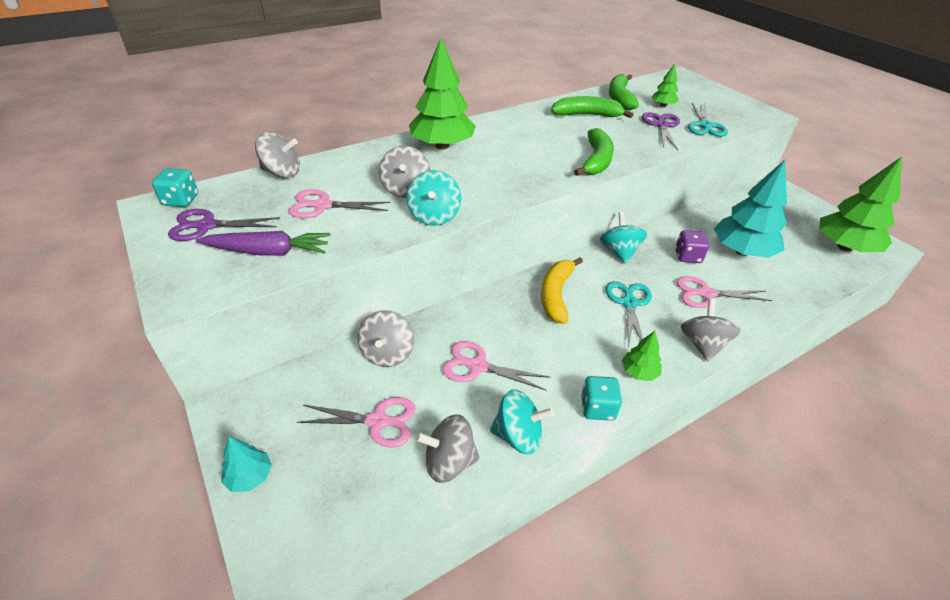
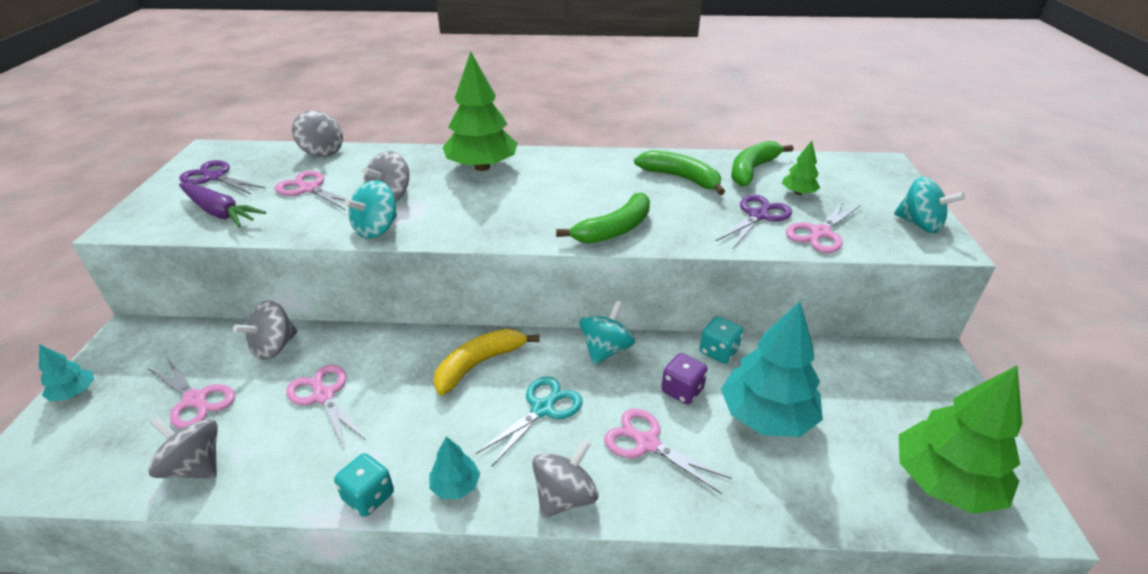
camera: 35 degrees right, 5 degrees down
(181, 200) = (228, 152): turquoise dice -> turquoise dice (718, 352)
(518, 436) = (272, 478): turquoise spinning top -> turquoise spinning top (919, 224)
(639, 372) = (456, 485): green tree -> turquoise tree
(705, 126) = (820, 233): turquoise scissors -> pink scissors

